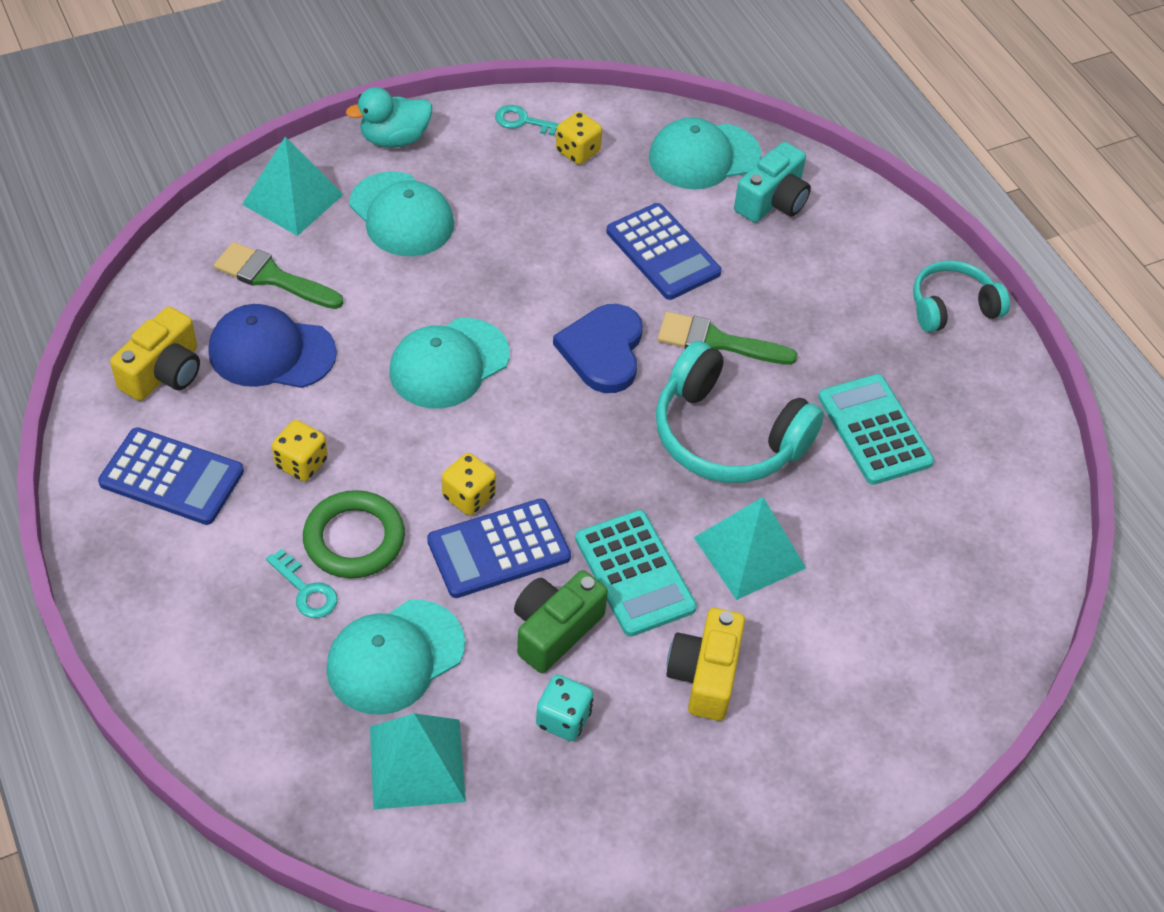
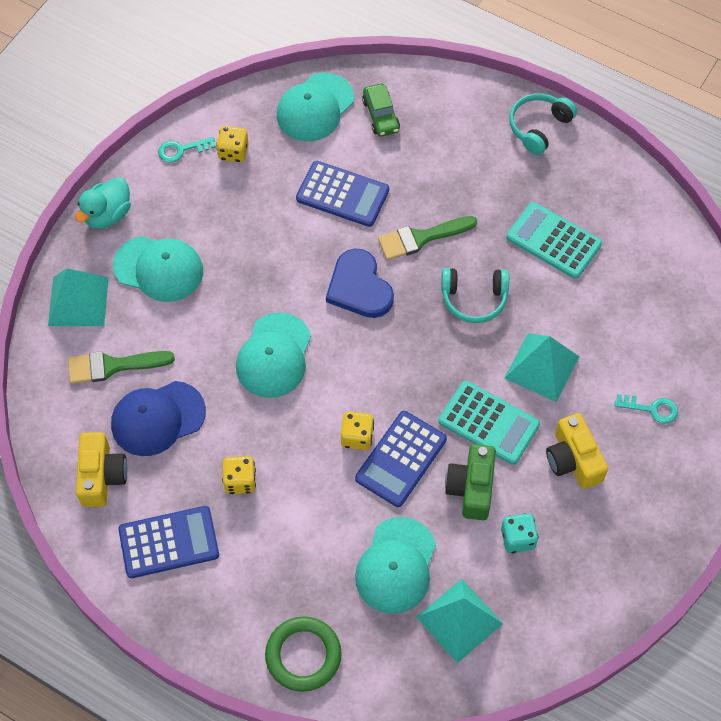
camera: 30 degrees left, 10 degrees up
(306, 590) = (311, 560): turquoise key -> turquoise key (652, 409)
(354, 539) = (312, 509): green ring -> green ring (303, 655)
(727, 435) = (474, 298): turquoise headphones -> turquoise headphones, size x0.62
(772, 201) = (381, 115): turquoise camera -> green car

